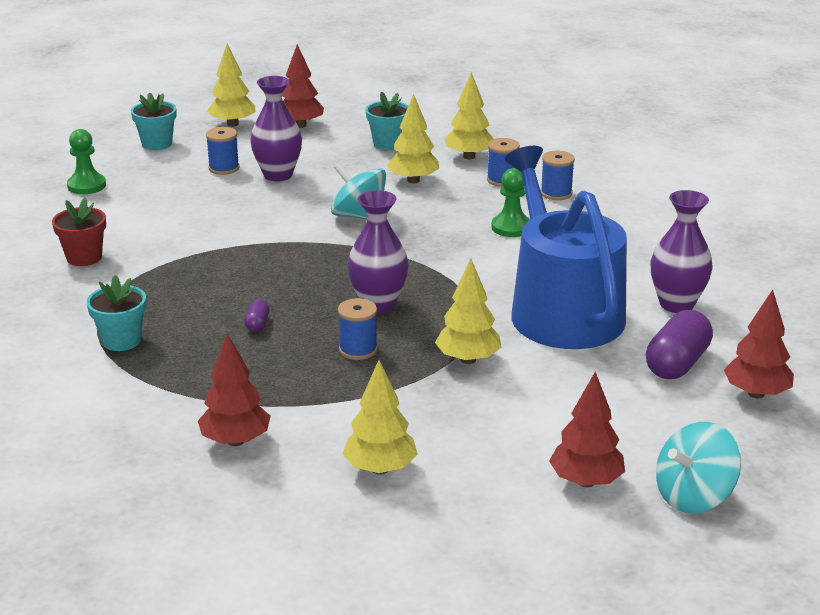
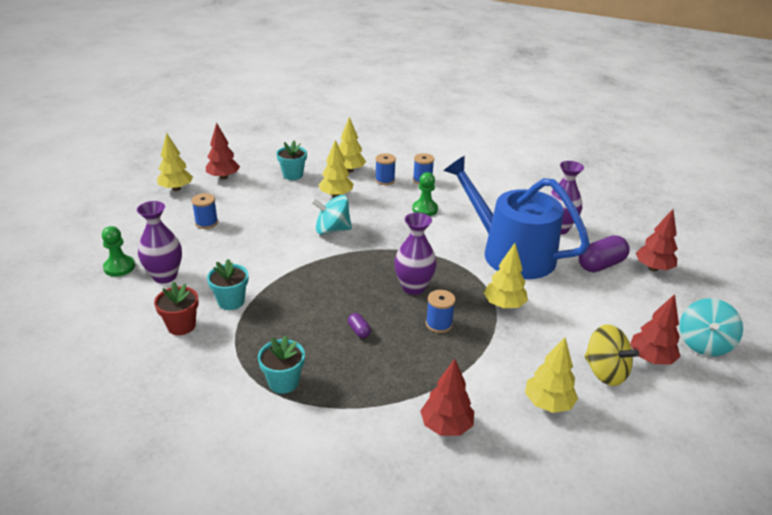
camera: 35 degrees left, 5 degrees up
(157, 144) = (137, 218): turquoise flower pot -> turquoise flower pot (231, 301)
(278, 175) = (248, 217): purple vase -> purple vase (165, 276)
(500, 469) = (605, 371): none -> yellow spinning top
(677, 363) = (600, 265): purple capsule -> purple capsule turned 60 degrees clockwise

